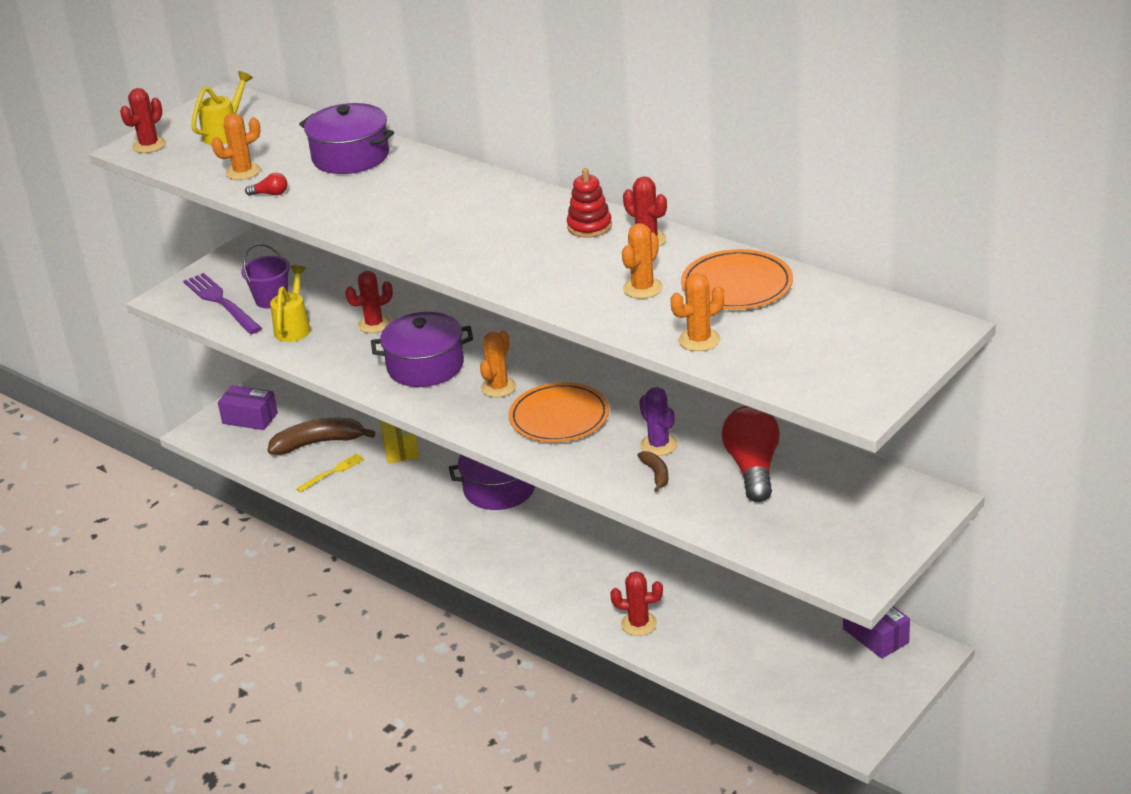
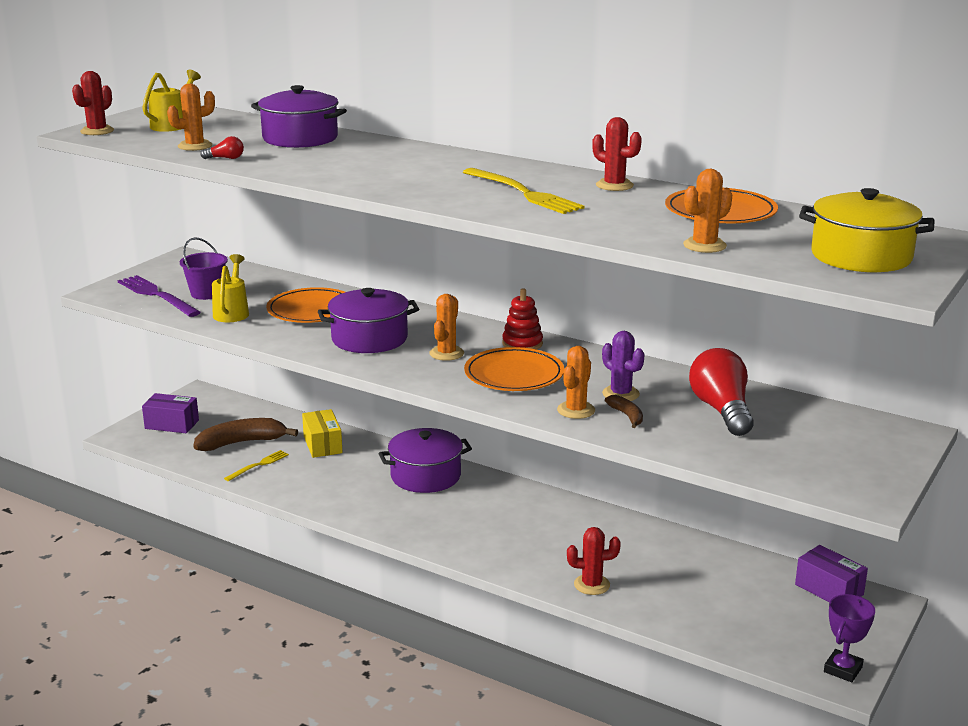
camera: 10 degrees left, 10 degrees down
(374, 324) = (312, 310): red cactus -> orange plate
(551, 253) = (523, 193): none -> yellow fork
(589, 226) = (553, 178): red stacking toy -> red stacking toy (522, 344)
(642, 288) = (627, 214): orange cactus -> orange cactus (576, 410)
(844, 358) = (861, 256): none -> yellow pot
(858, 725) = (843, 669): none -> purple trophy

